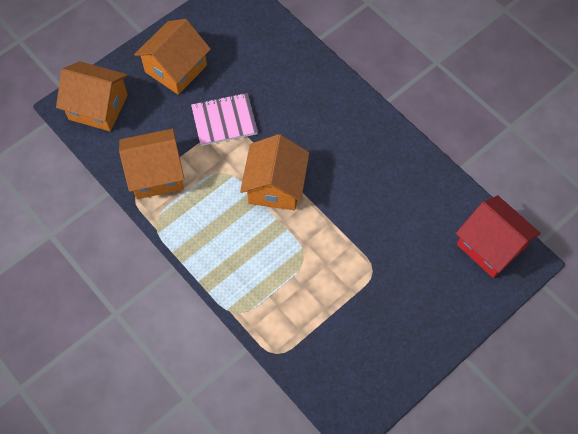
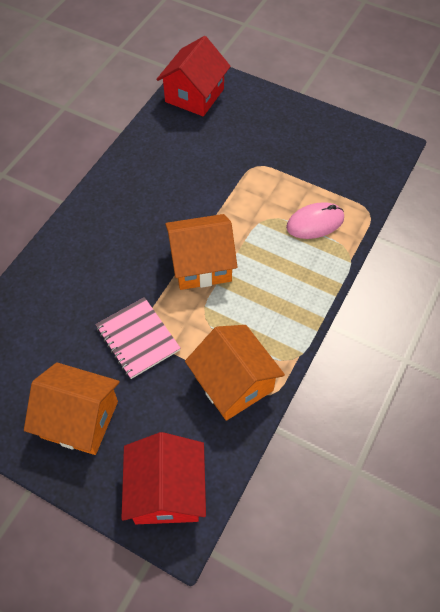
camera: 110 degrees left, 5 degrees down
(98, 107) = (166, 491): orange house -> red house
(282, 297) = (315, 223): none -> pink mouse

